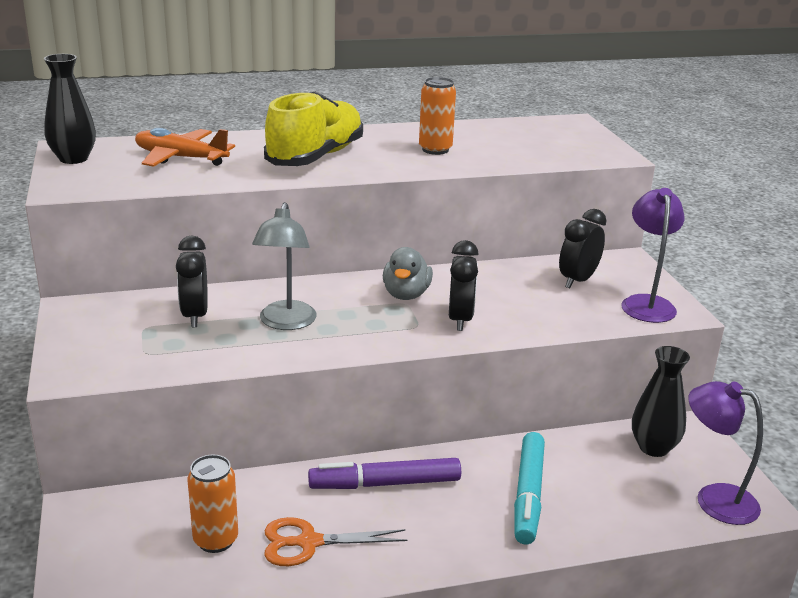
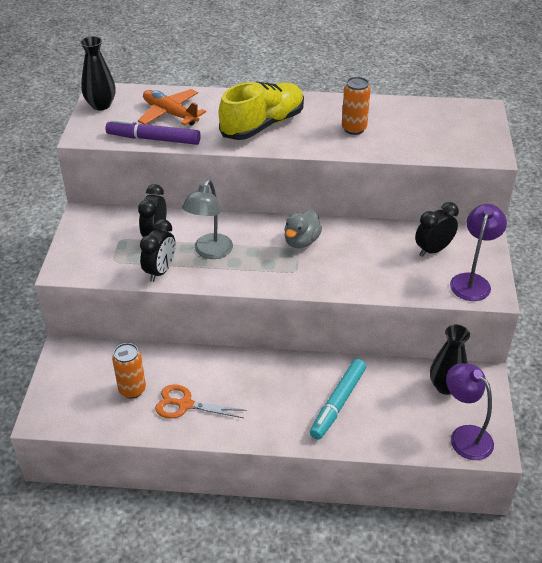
camera: 20 degrees right, 15 degrees up
(385, 483) = (249, 373): purple marker -> purple marker (153, 139)
(460, 319) = (327, 271): black clock -> black clock (160, 271)

